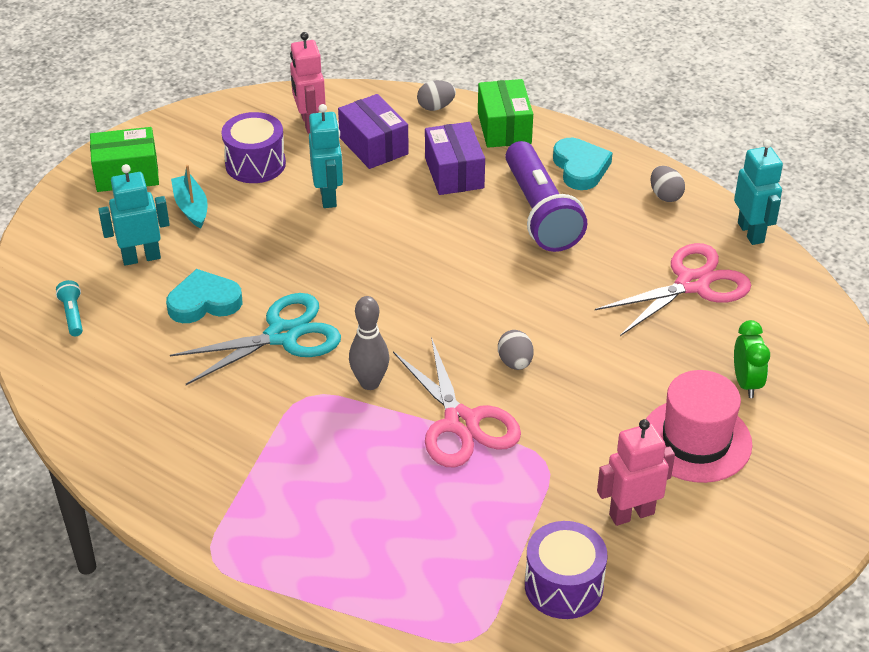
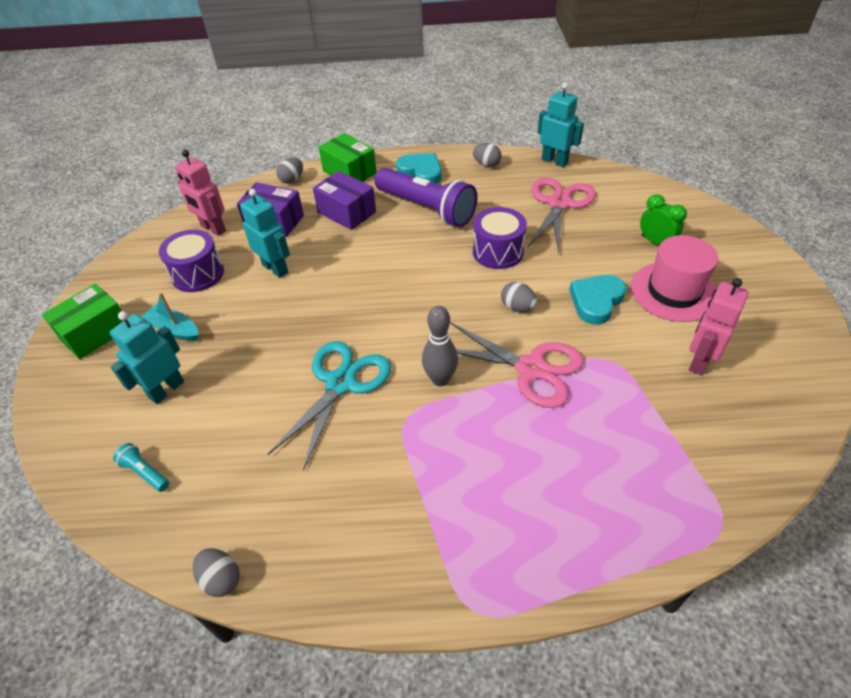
camera: 35 degrees left, 5 degrees up
(62, 423) = (221, 579): none -> grey egg
(204, 302) = (253, 394): turquoise heart -> turquoise heart (596, 301)
(563, 586) = (725, 440): purple drum -> purple drum (498, 252)

